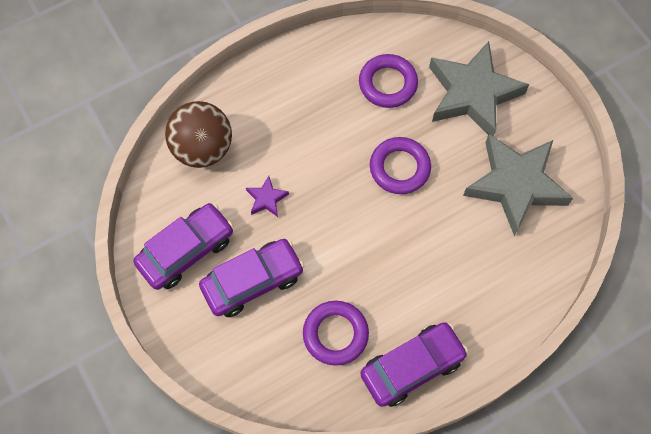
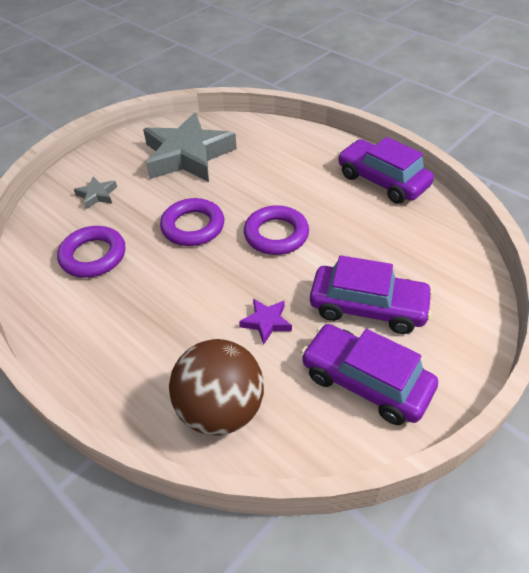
camera: 105 degrees left, 20 degrees down
(252, 281) = (368, 307): purple car -> purple car turned 150 degrees clockwise
(335, 334) = (384, 232): purple ring -> purple ring (276, 234)
(472, 94) = (97, 195): grey star -> grey star, size x0.41

